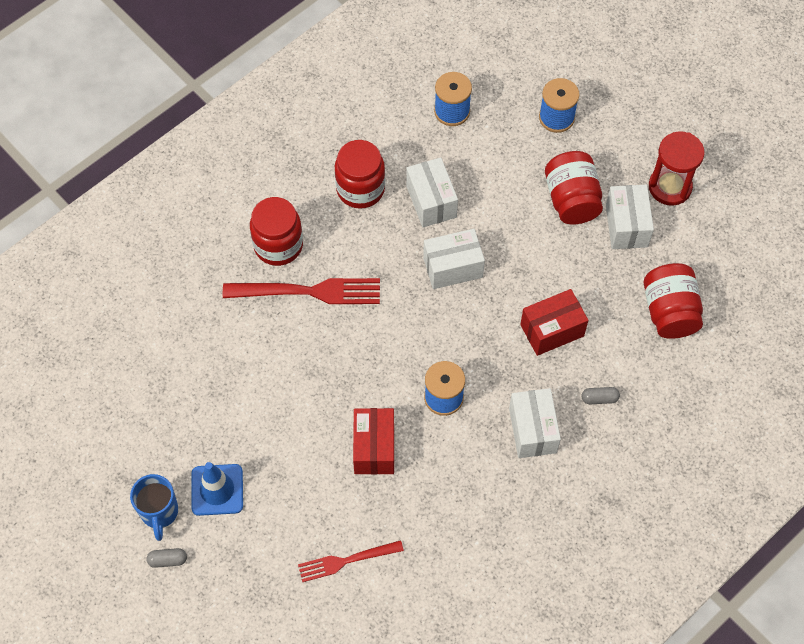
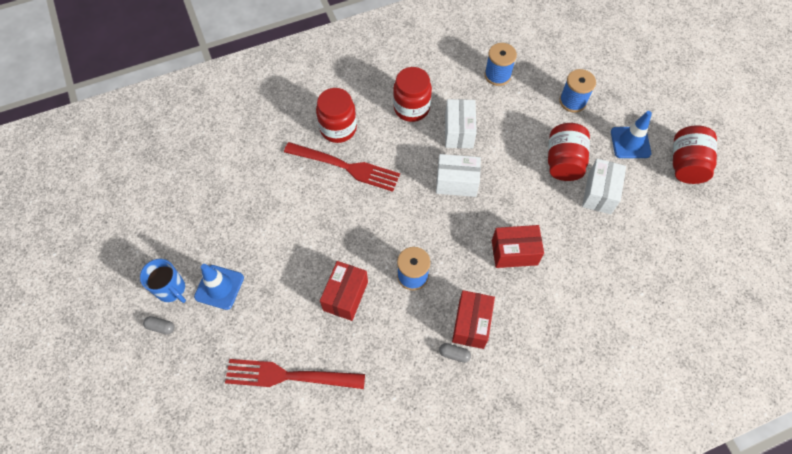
camera: 20 degrees right, 0 degrees up
(159, 512) = (171, 289): blue mug -> blue mug turned 60 degrees counterclockwise
(346, 561) = (288, 376): red fork -> red fork, size x1.61
(532, 430) = (471, 324): white box -> red box
(599, 398) = (533, 317): grey capsule -> grey capsule (454, 354)
(642, 150) = (630, 142): none -> blue traffic cone
(669, 311) = (612, 268): red jar -> red jar (686, 164)
(670, 187) = (642, 175): red hourglass -> none

